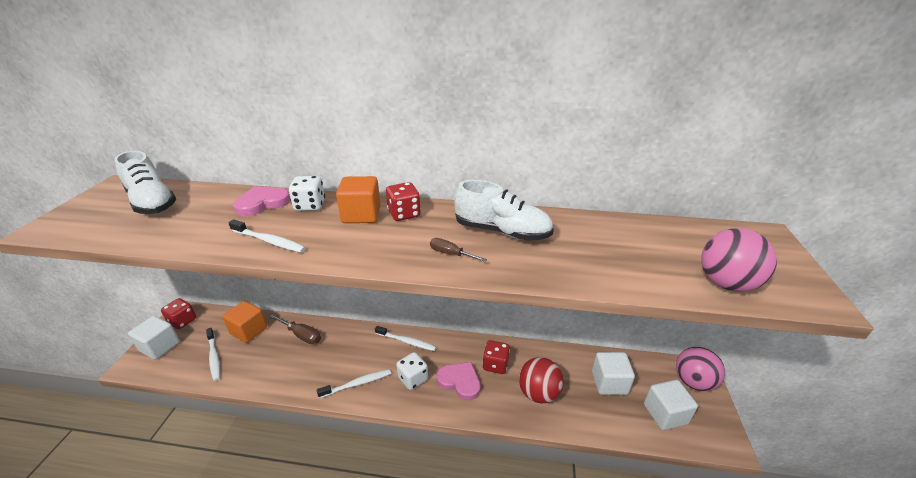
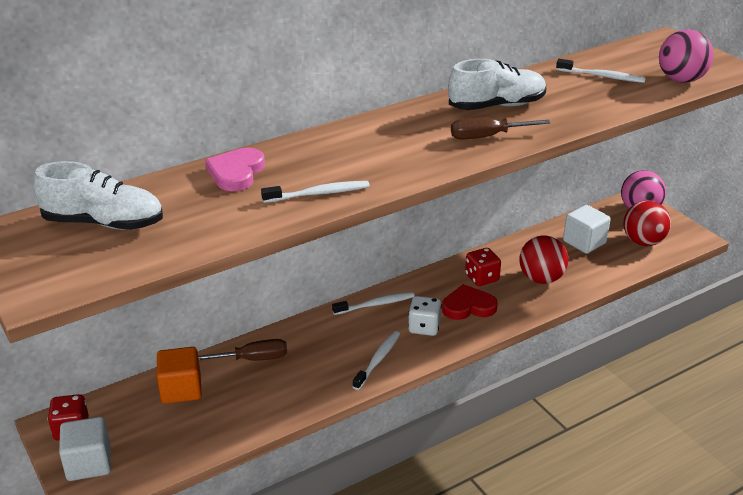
camera: 40 degrees left, 0 degrees up
(214, 357) = (181, 430): white toothbrush -> white toothbrush (602, 76)
(310, 205) = (291, 154): white dice -> none
(361, 215) = (357, 141): orange cube -> none
(404, 214) = (394, 125): red dice -> none
(451, 254) = (487, 137): brown screwdriver -> brown screwdriver, size x1.60
(460, 381) = (468, 306): pink heart -> red heart
(665, 414) = (643, 242): white cube -> red ball

